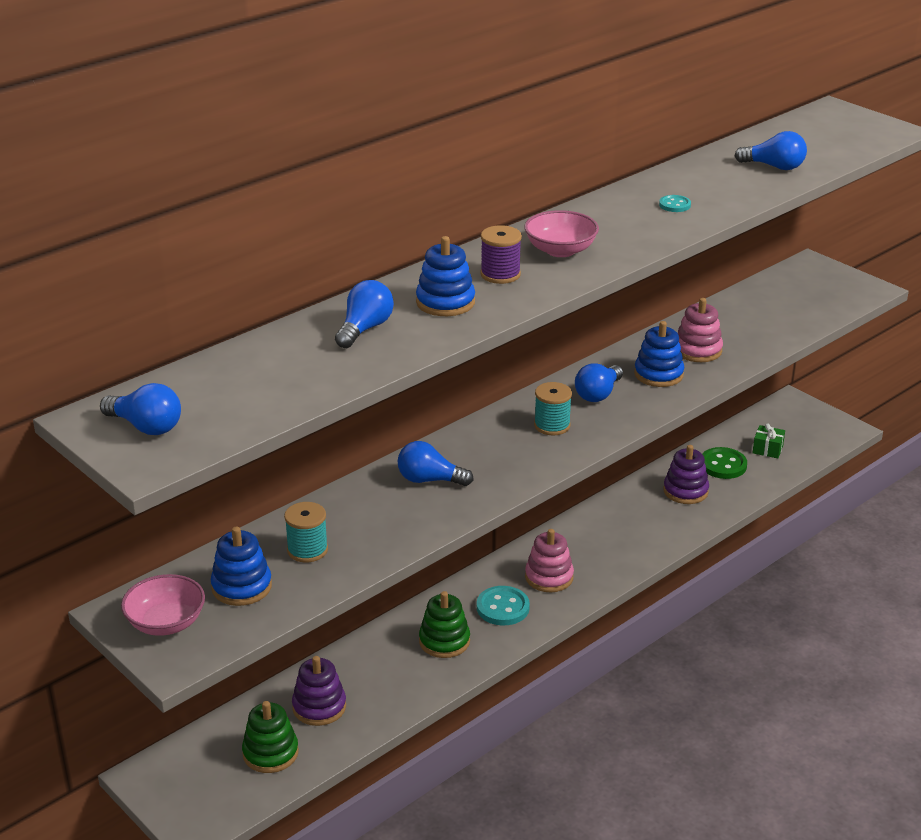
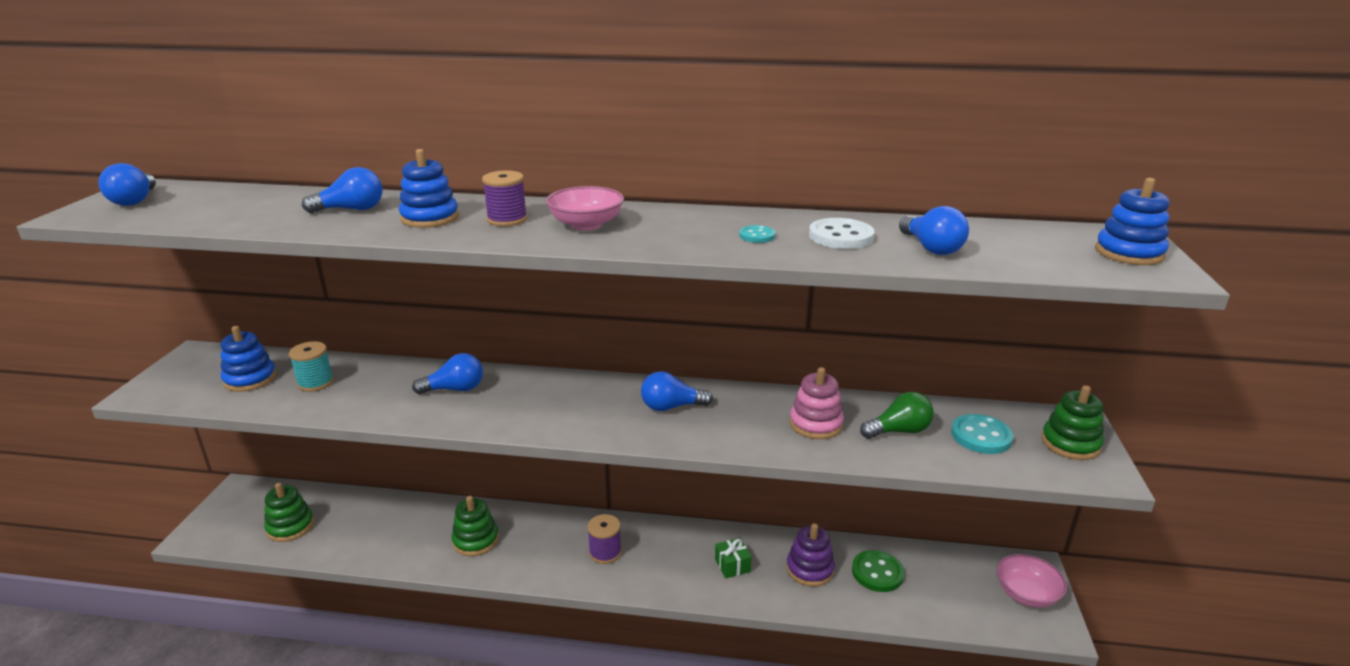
camera: 50 degrees right, 5 degrees down
(166, 623) = (188, 372): pink bowl -> pink bowl (1026, 594)
(319, 707) = (355, 522): purple stacking toy -> none
(429, 480) = (455, 389): blue light bulb -> blue light bulb turned 105 degrees clockwise
(502, 608) = (543, 548): turquoise button -> turquoise button (981, 436)
(549, 577) = (605, 552): pink stacking toy -> purple spool
(552, 425) = (594, 406): turquoise spool -> none
(658, 374) = (745, 421): blue stacking toy -> blue stacking toy (1129, 253)
(715, 182) = (841, 236): none -> white button
(745, 326) = (899, 431): none -> green light bulb
(767, 449) = (941, 589): green gift -> green gift (732, 565)
(830, 280) = (1070, 444): none -> green stacking toy

